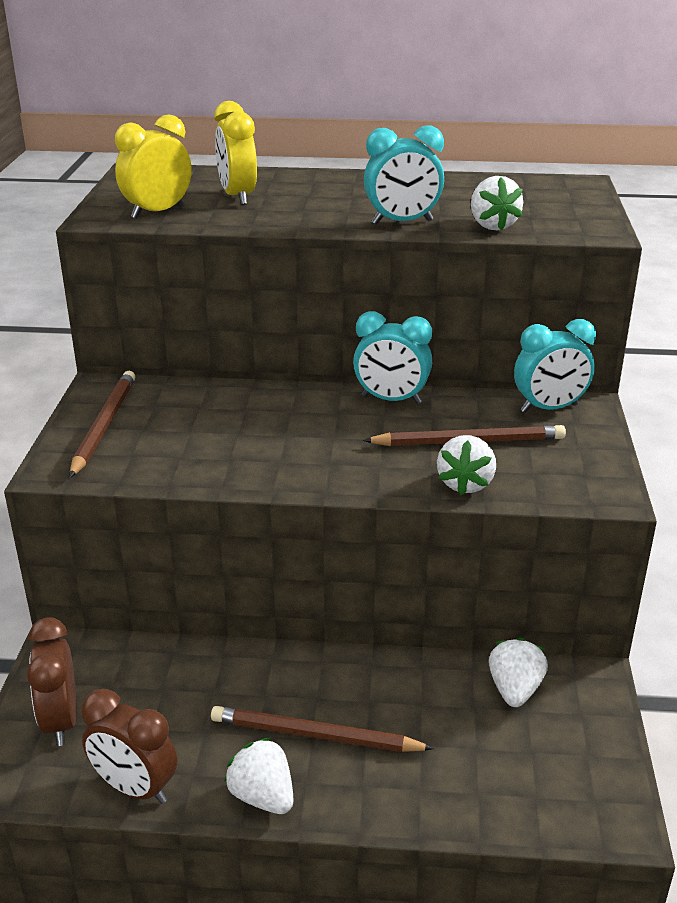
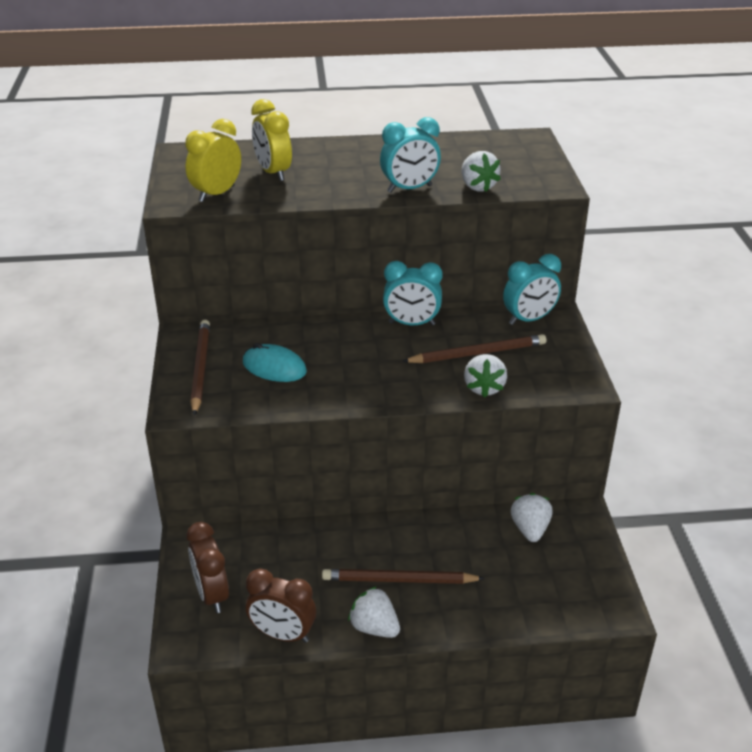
camera: 10 degrees left, 5 degrees up
(196, 433) = (274, 367): none -> turquoise mouse

